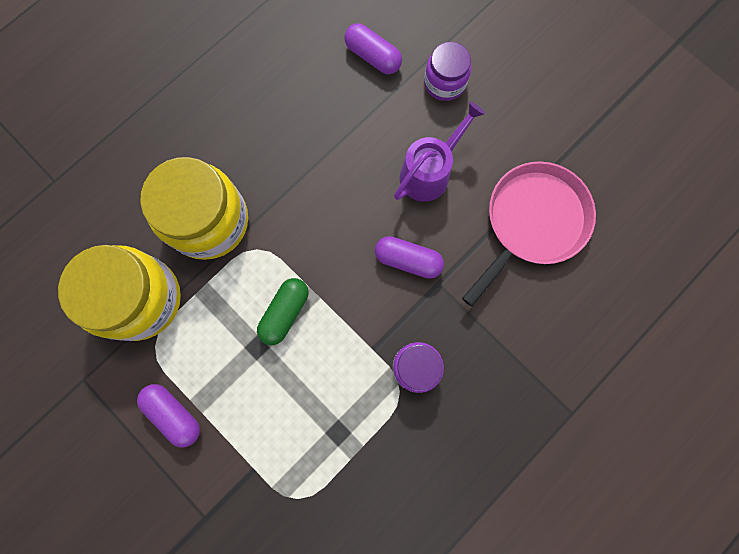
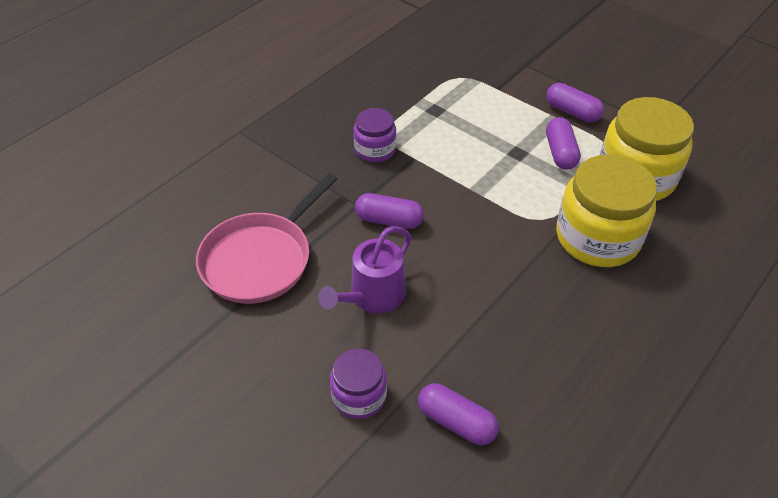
camera: 175 degrees right, 30 degrees down
(209, 343) = (560, 152): none -> purple capsule
(285, 313) = (499, 176): green capsule -> none

